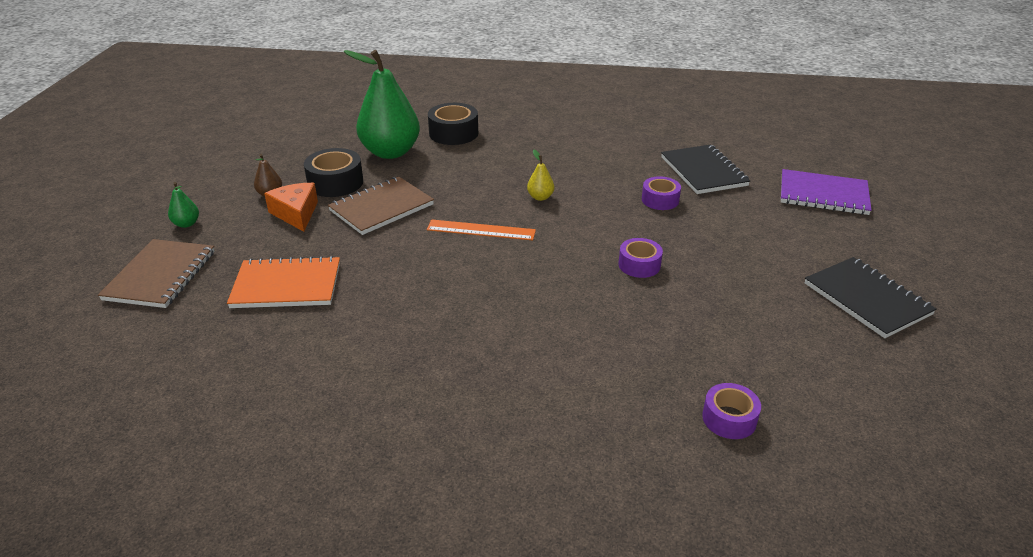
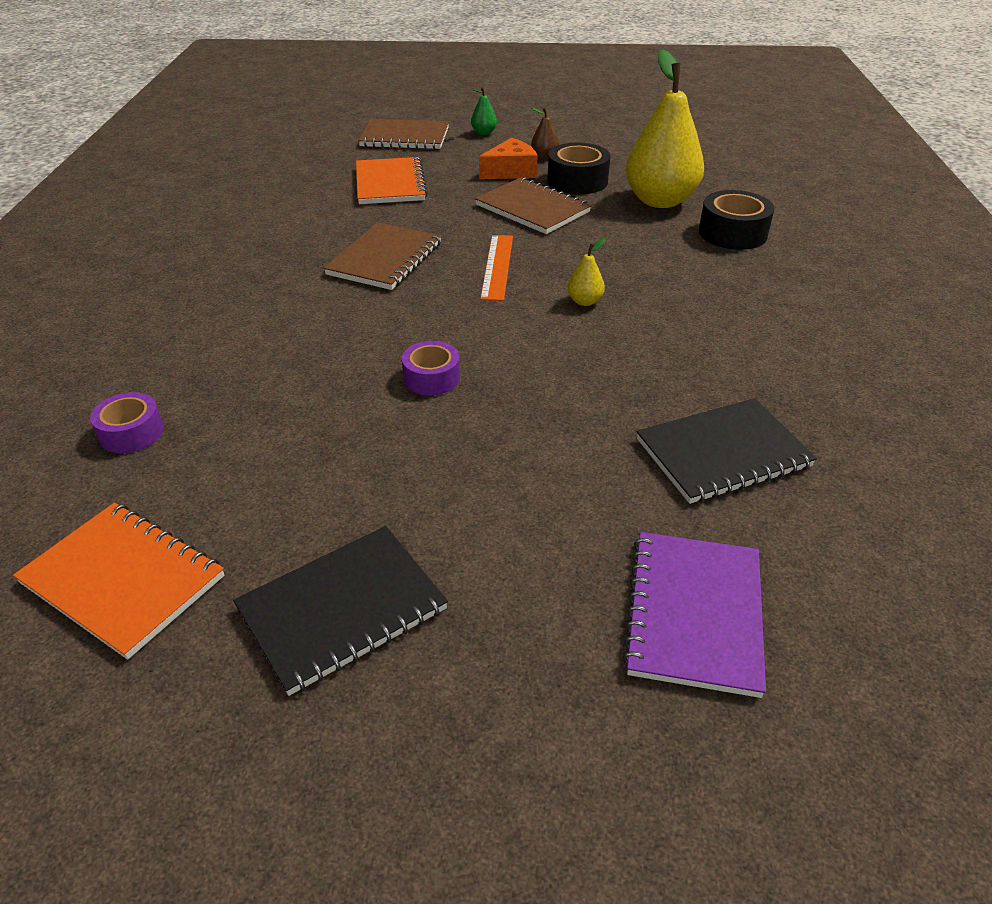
camera: 85 degrees right, 5 degrees up
(390, 152) = (659, 201): green pear -> yellow pear
(453, 287) = (385, 259): none -> brown notebook
(660, 200) = (608, 401): purple tape -> none
(883, 394) = (123, 580): none -> orange notebook

